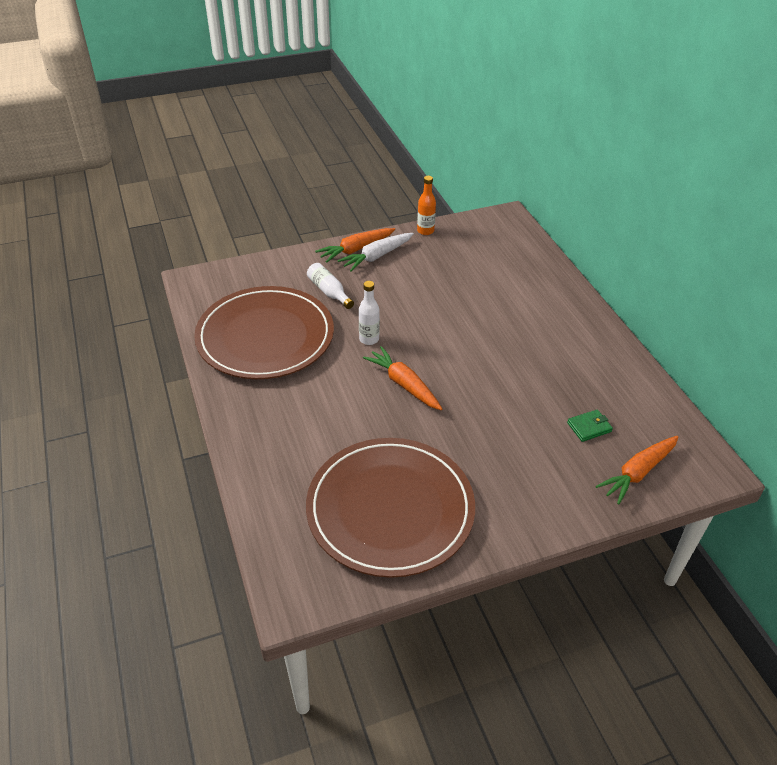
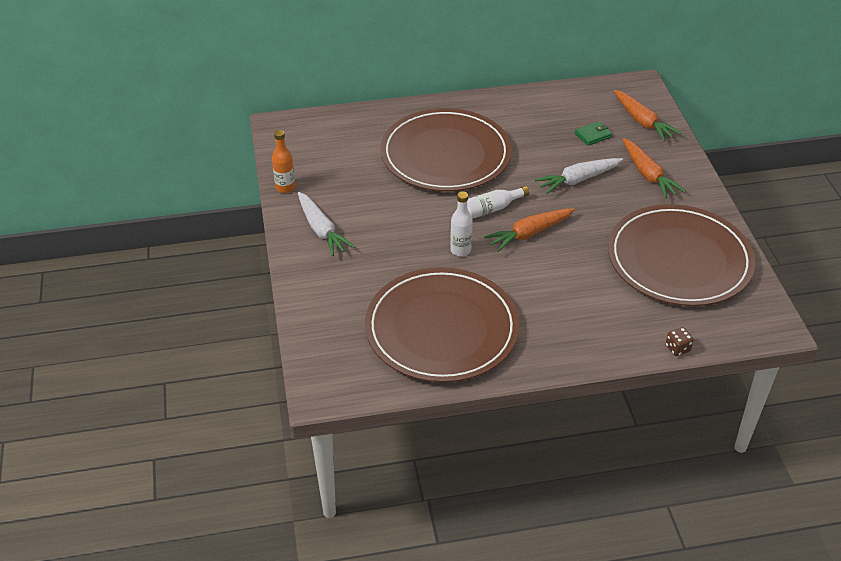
camera: 80 degrees left, 0 degrees up
(251, 507) = (677, 348): none -> brown dice
(329, 292) = (375, 273): white bottle -> white bottle (491, 209)
(356, 249) = (303, 245): orange carrot -> orange carrot (648, 175)
(502, 417) = (578, 180): none -> white carrot
(506, 317) = (445, 155): none -> brown plate
(589, 427) = (593, 135): green wallet -> green wallet turned 75 degrees clockwise

